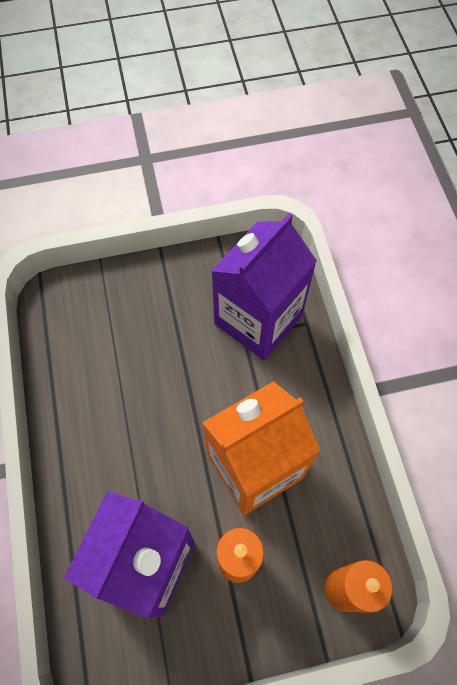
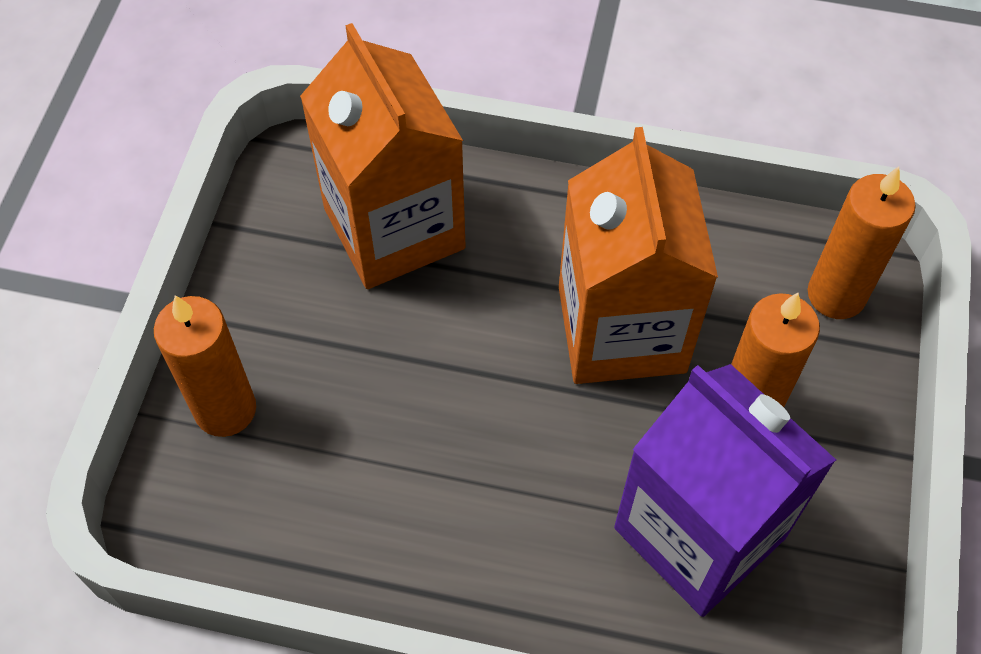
camera: 65 degrees left, 5 degrees down
(117, 293) = (225, 409): none -> orange candle
(258, 319) = (394, 228): purple carton -> orange carton

